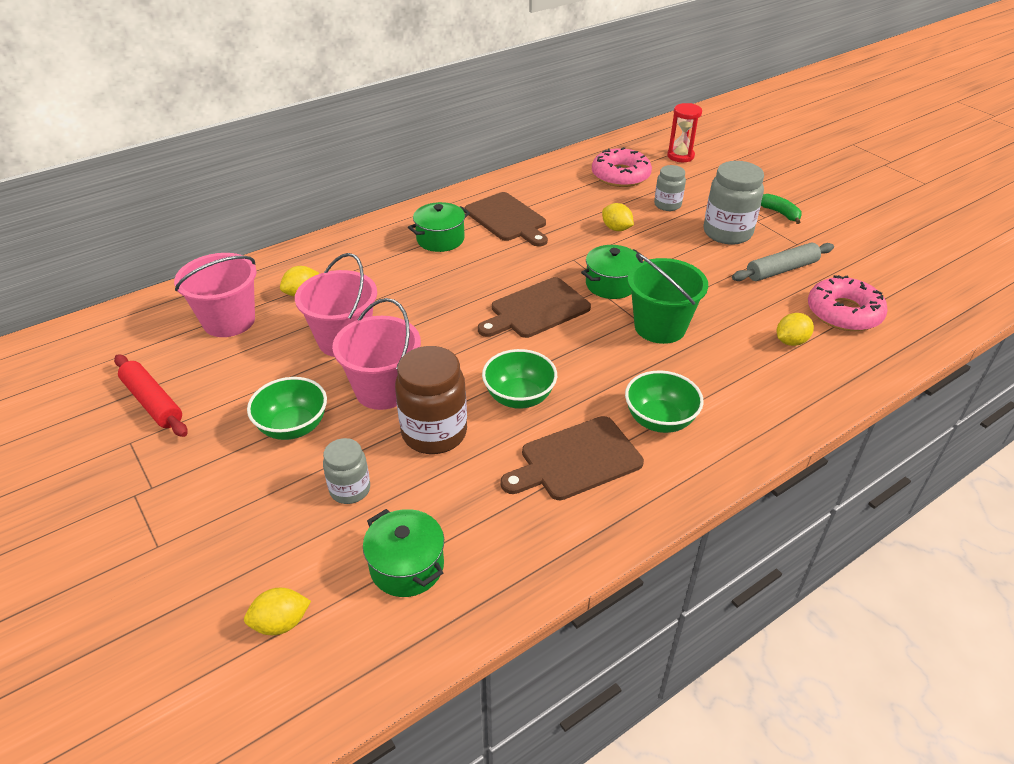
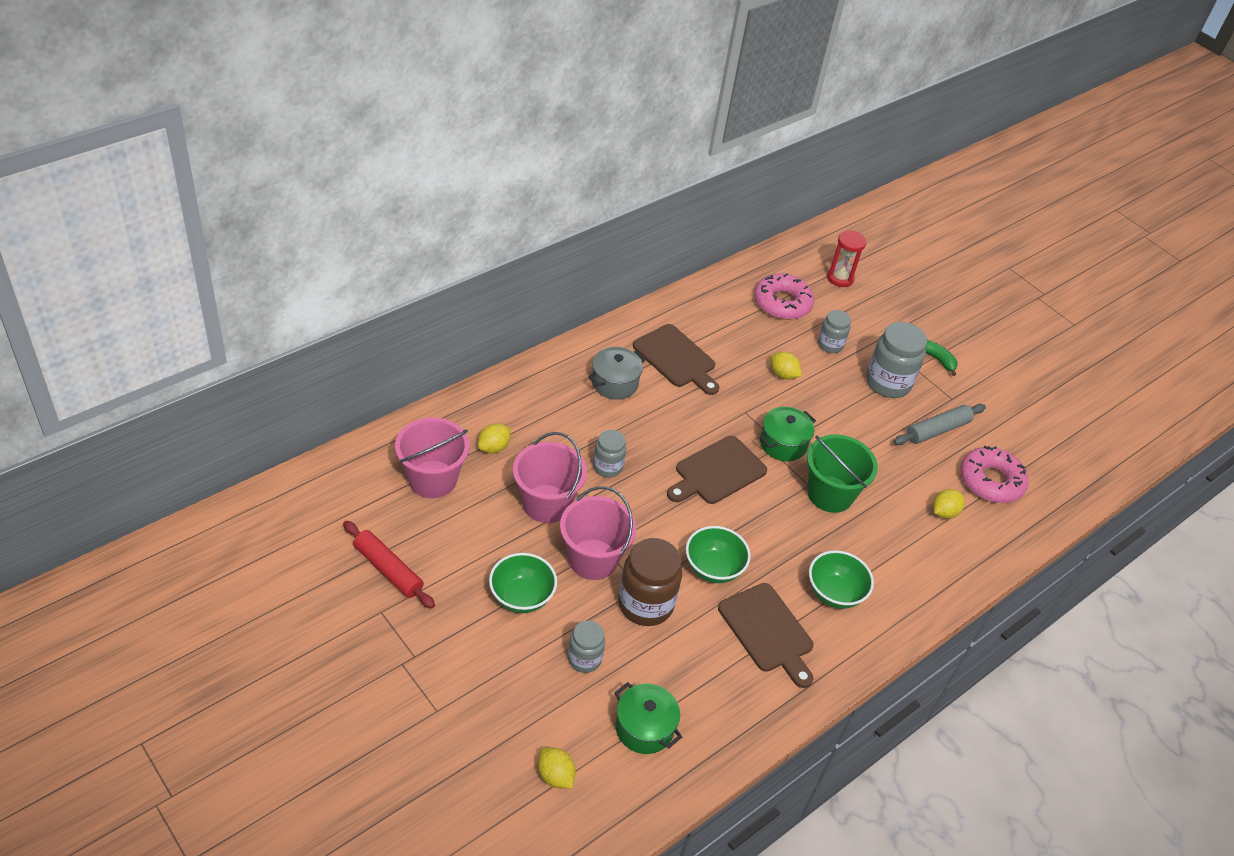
camera: 10 degrees left, 5 degrees up
(281, 623) = (555, 776): yellow lemon -> yellow lemon turned 75 degrees clockwise
(418, 307) = (607, 467): none -> grey jar
(440, 239) = (615, 383): green pot -> grey pot
(576, 460) = (768, 631): brown cutting board -> brown cutting board turned 90 degrees counterclockwise

